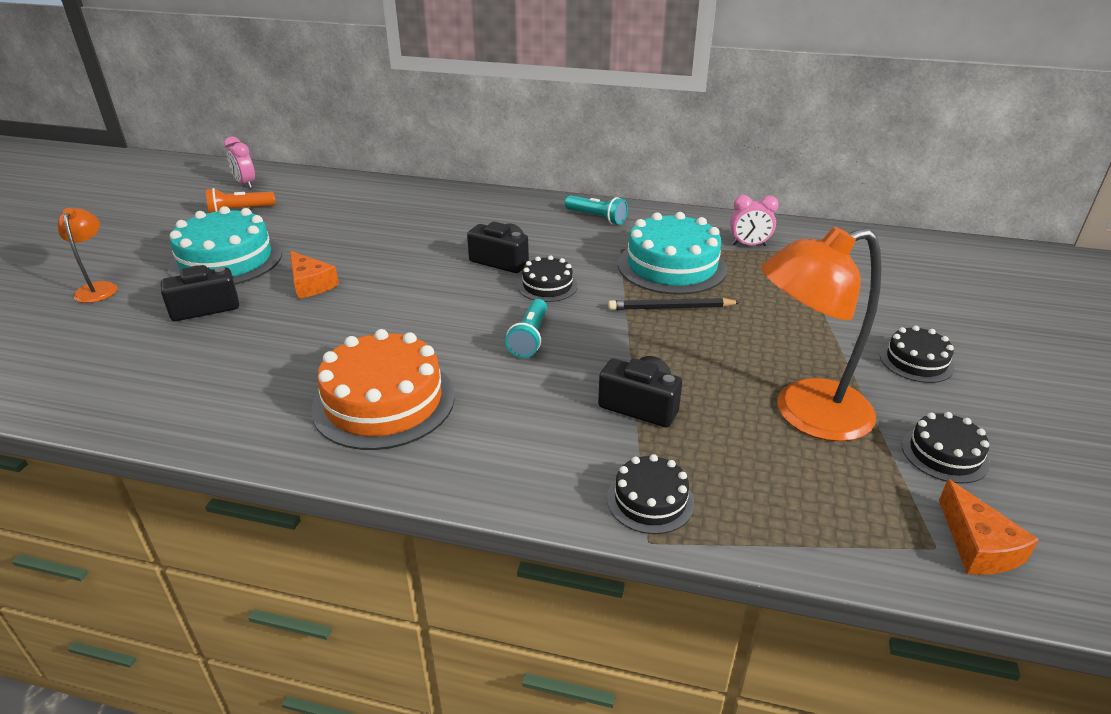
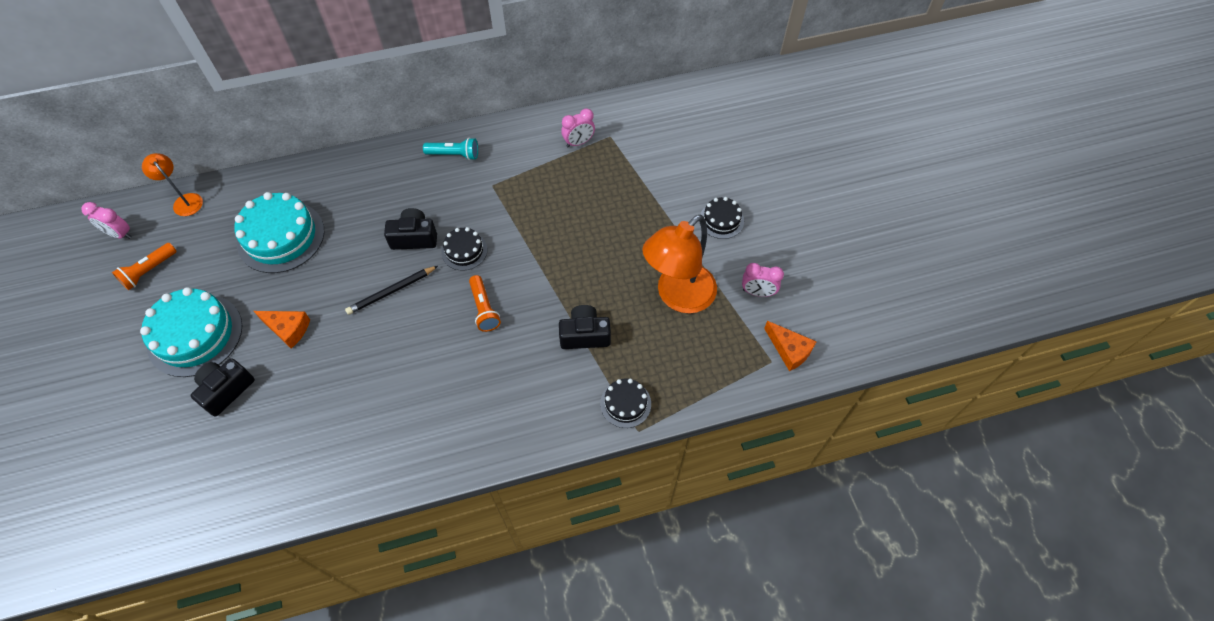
camera: 30 degrees left, 25 degrees up
(98, 288) = (116, 414): orange lamp -> orange lamp (185, 201)
(384, 402) = (428, 411): orange cake -> none
(529, 338) = (484, 309): turquoise flashlight -> orange flashlight
(671, 308) = (559, 236): black pencil -> black pencil (391, 291)
(672, 266) = (537, 190): turquoise cake -> turquoise cake (281, 237)
(944, 454) = (757, 292): black cake -> pink clock

